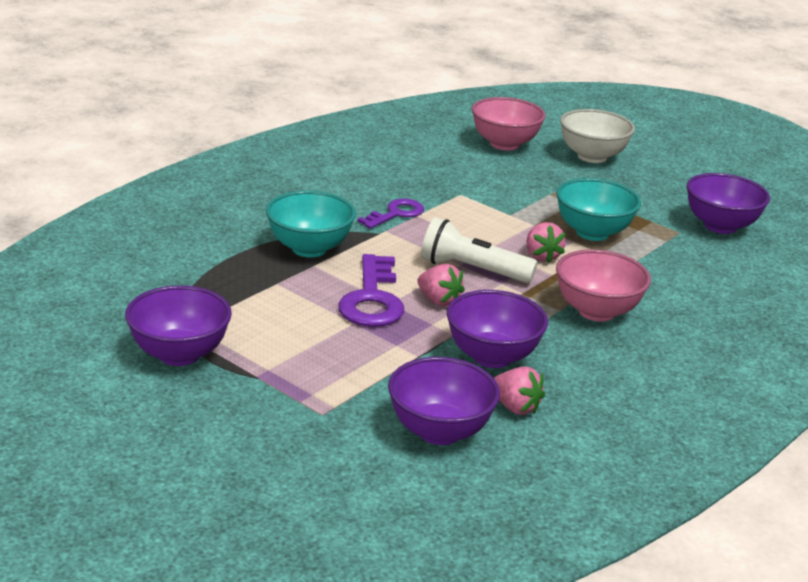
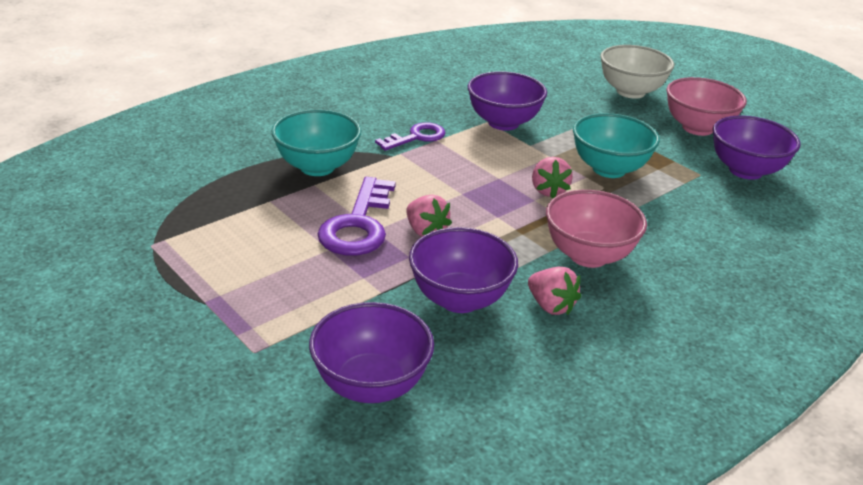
camera: 10 degrees right, 5 degrees up
(179, 354) = (138, 270): purple bowl -> purple bowl (503, 123)
(472, 270) = (472, 200): white flashlight -> none
(504, 144) = (547, 75): pink bowl -> pink bowl (697, 128)
(515, 407) = (465, 362): pink strawberry -> pink strawberry (550, 306)

